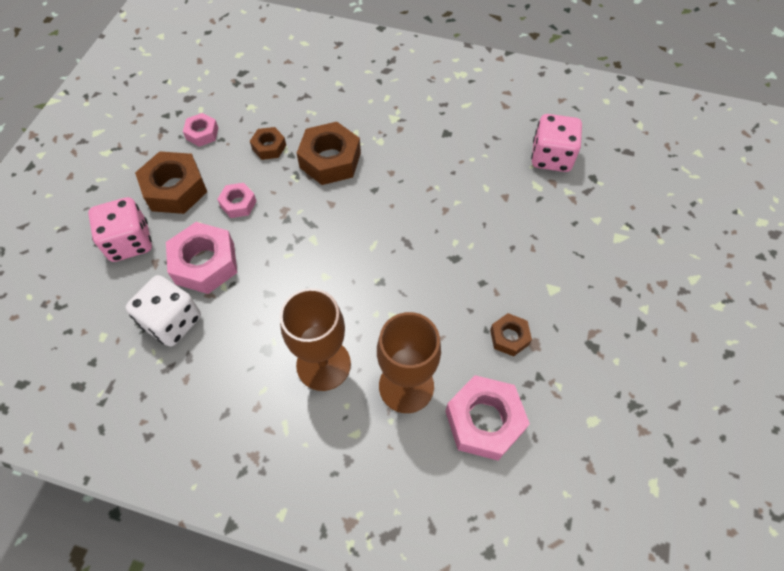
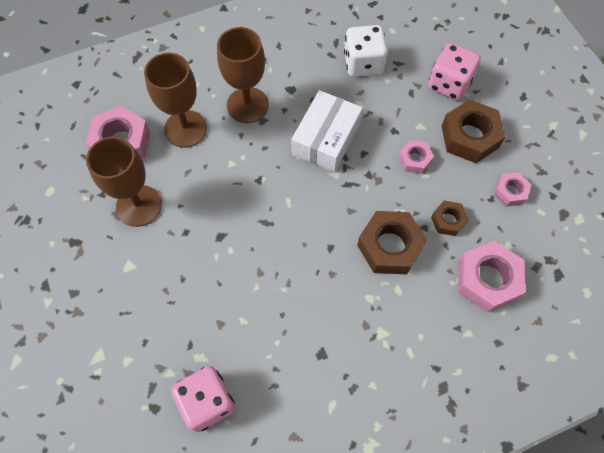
camera: 140 degrees right, 5 degrees up
(205, 263) = (386, 106): pink nut -> pink nut (487, 280)
(288, 274) = (326, 139): none -> white box
(509, 337) = (139, 206): brown nut -> brown goblet

